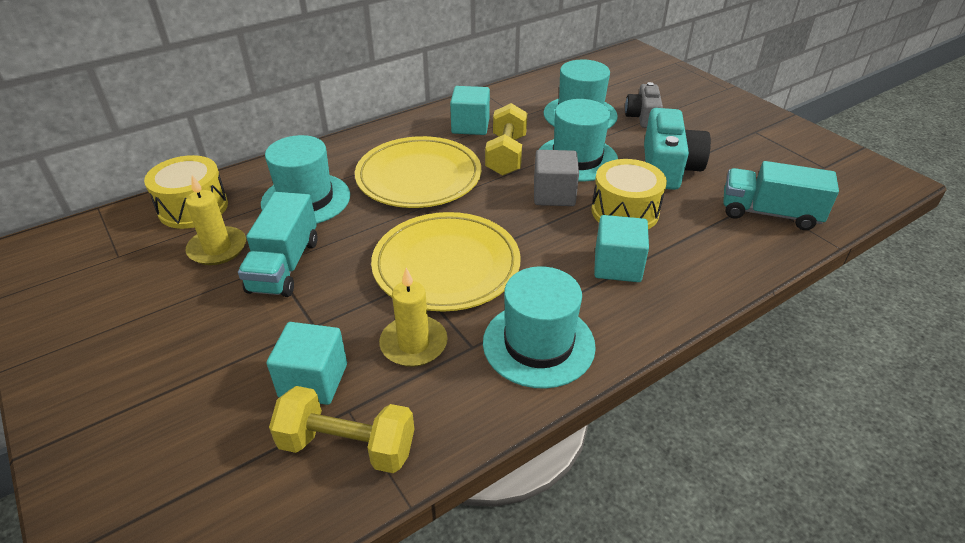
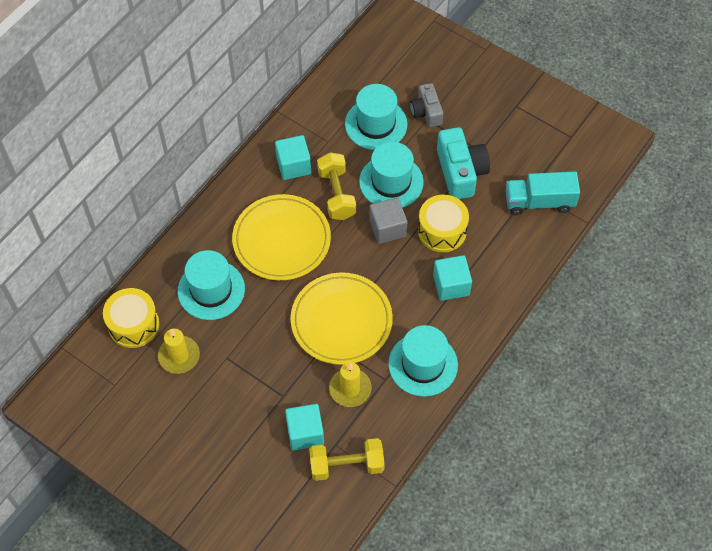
camera: 20 degrees left, 20 degrees up
(284, 266) = (235, 355): turquoise truck -> none

